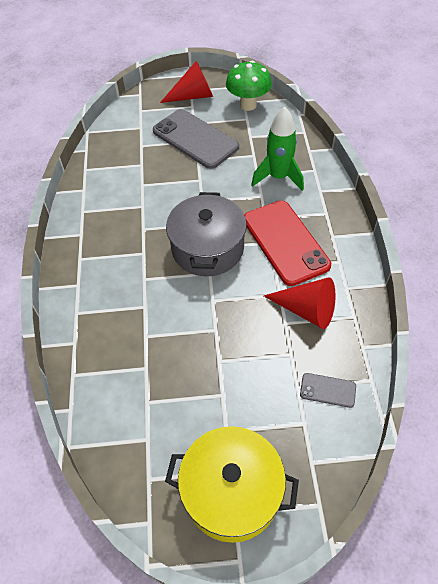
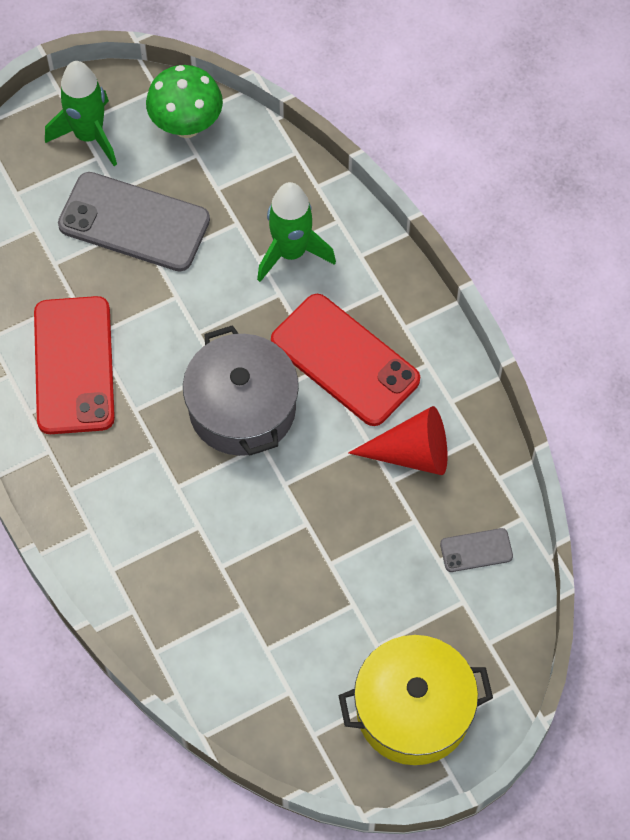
camera: 25 degrees left, 10 degrees up
(122, 196) = (74, 365): none -> red phone
(193, 96) = (89, 135): red cone -> green rocket

